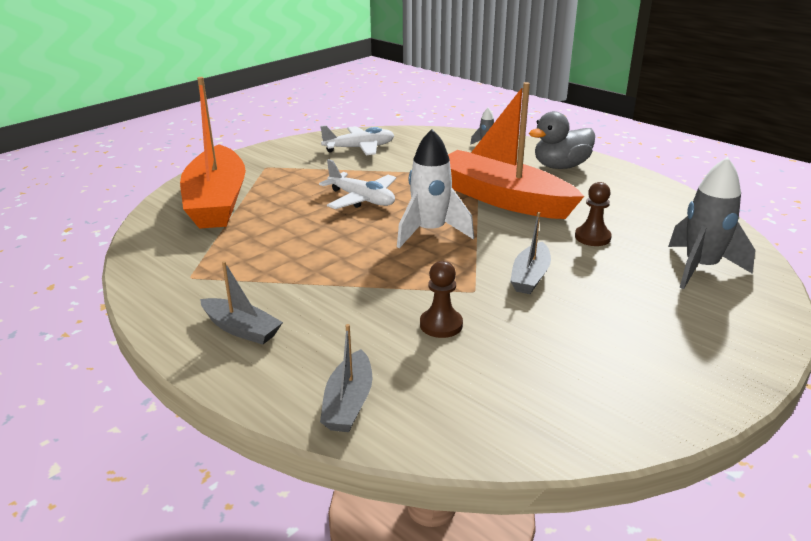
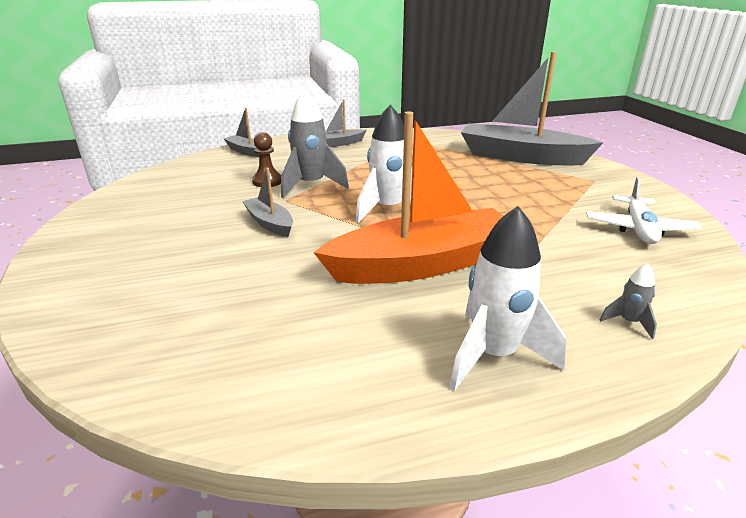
camera: 120 degrees right, 0 degrees up
(217, 202) = (521, 157): orange boat -> grey boat
(361, 199) = (483, 200): white plane -> none
(560, 166) = (493, 355): grey duck -> white rocket
(592, 237) = (282, 278): brown pawn -> none
(700, 268) = (145, 310): grey rocket -> grey rocket (311, 185)

